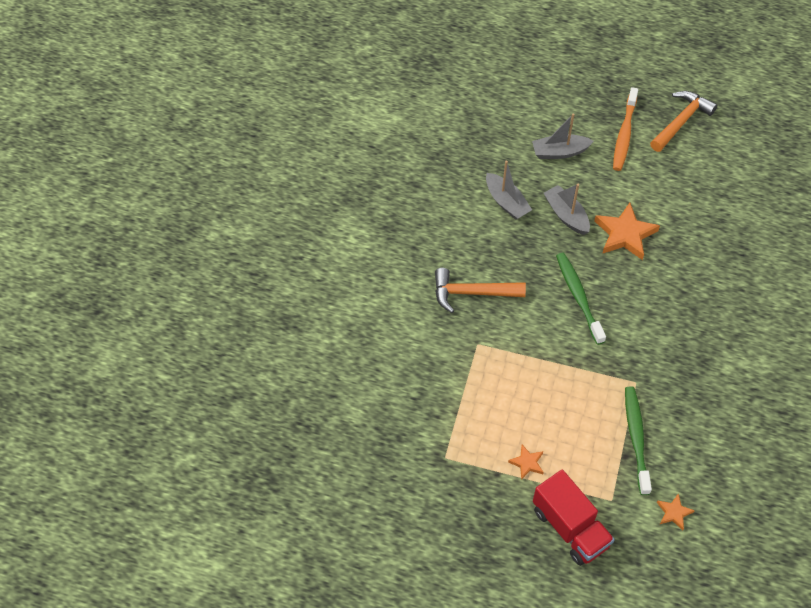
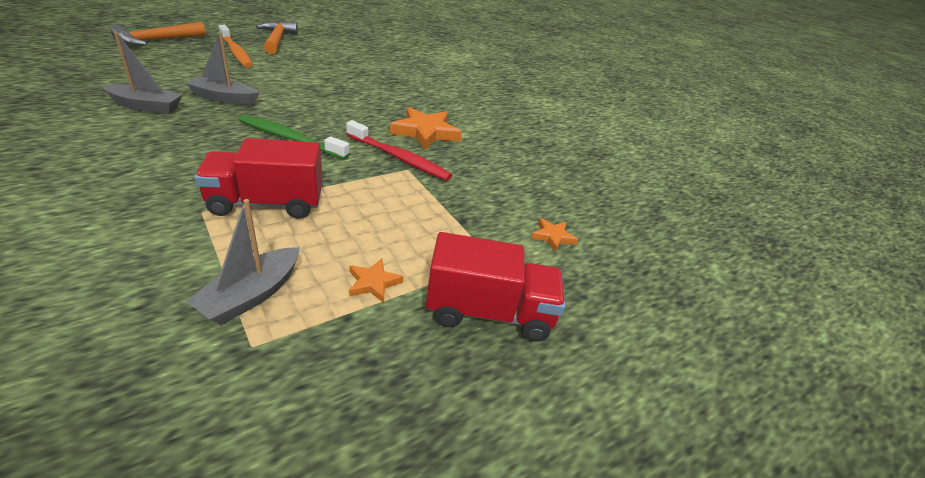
camera: 55 degrees left, 20 degrees down
(472, 293) = (156, 175): orange hammer -> orange hammer (157, 40)
(516, 359) = (266, 203): none -> red truck
(559, 152) = (181, 70): grey boat -> grey boat (251, 295)
(625, 234) = (293, 95): orange star -> orange star (425, 132)
(636, 438) = (455, 204): green toothbrush -> none
(641, 366) = (399, 158): none -> red toothbrush

